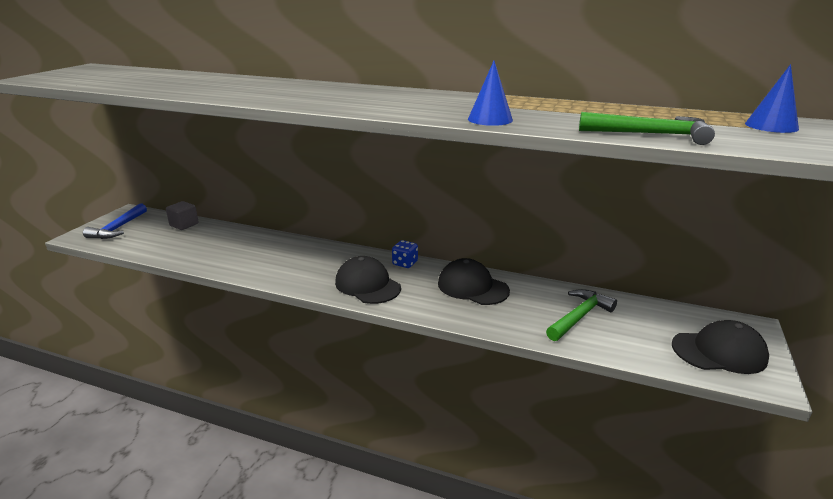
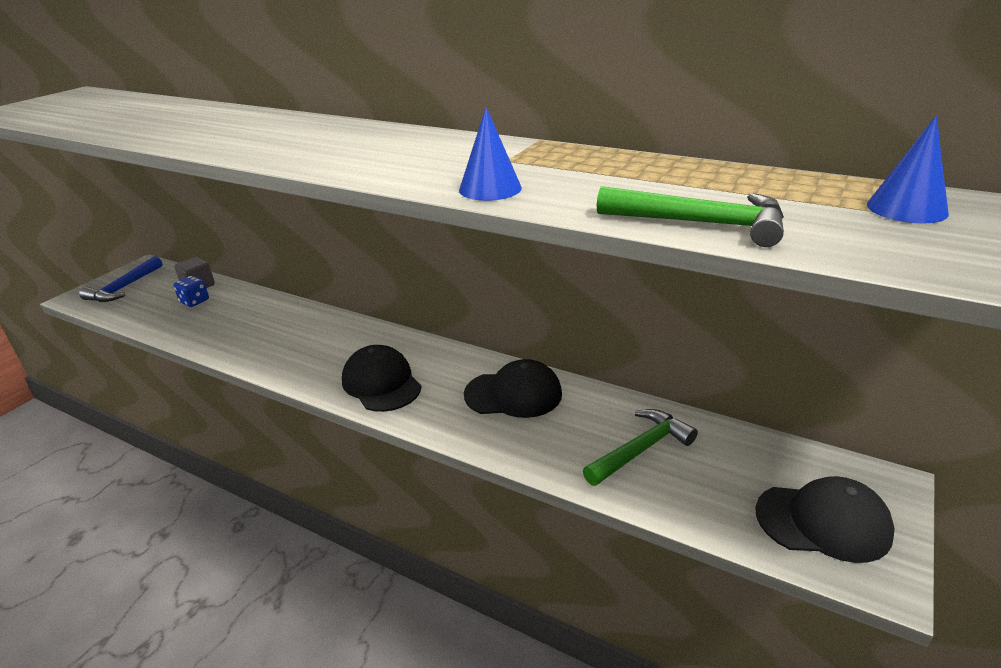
camera: 10 degrees right, 5 degrees up
(405, 263) = (439, 353): blue dice -> blue dice (194, 301)
(472, 287) = (513, 394): black cap -> black cap turned 135 degrees clockwise

